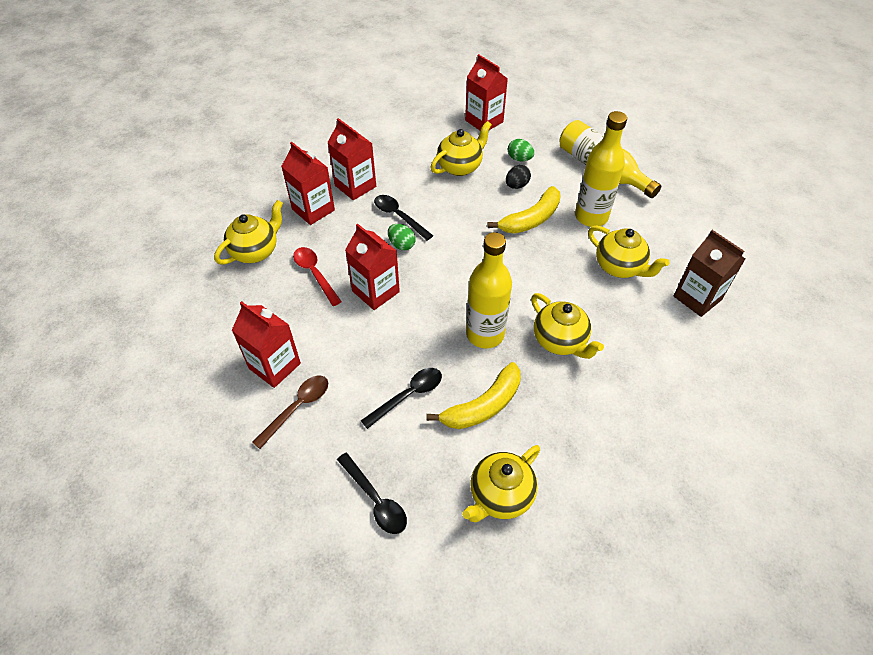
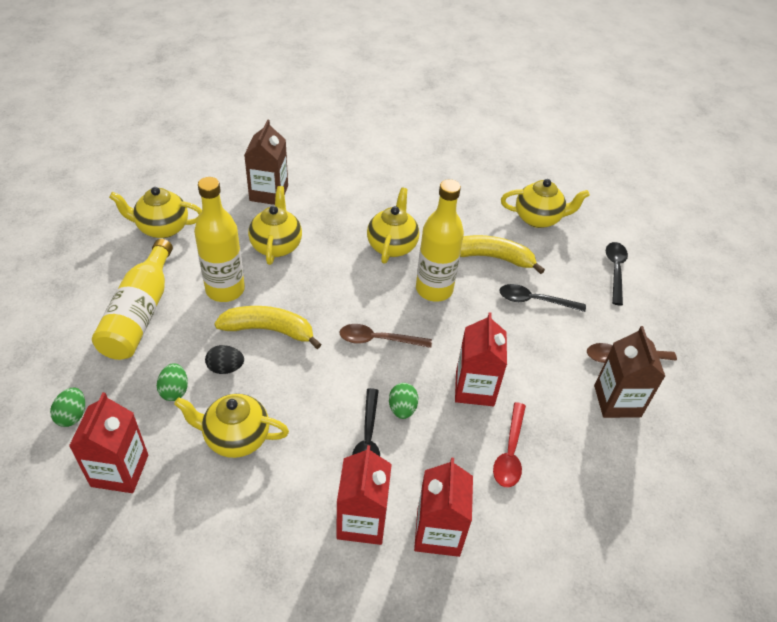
camera: 135 degrees left, 5 degrees down
(255, 251) = (545, 534): yellow teapot -> yellow teapot (162, 228)
(274, 366) = (617, 401): red carton -> brown carton
(468, 268) = (378, 340): none -> brown spoon
(539, 118) = (72, 415): none -> green egg

